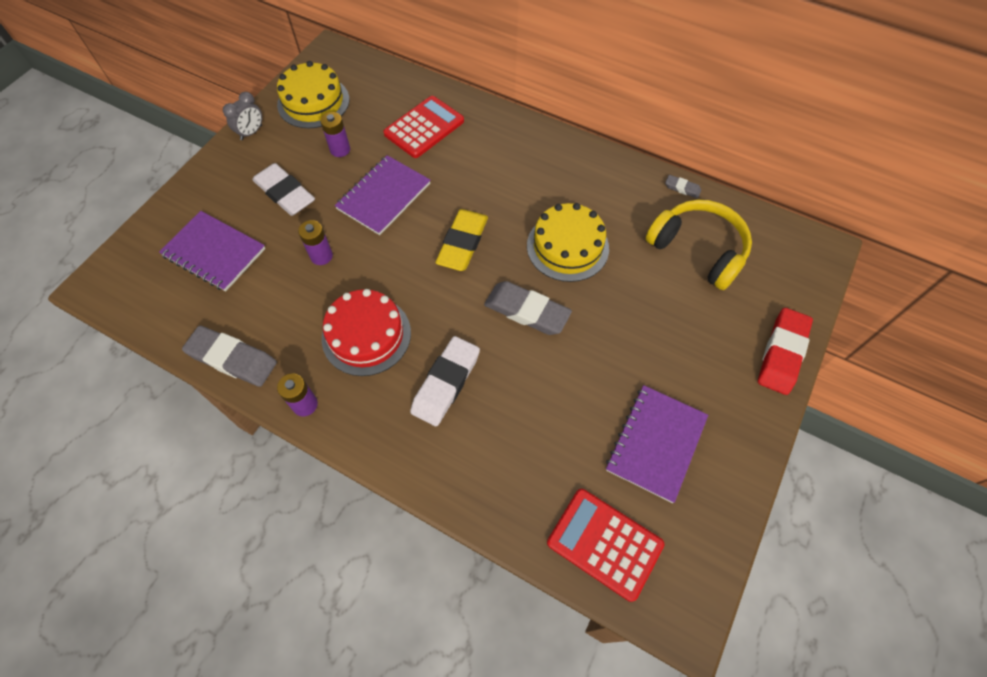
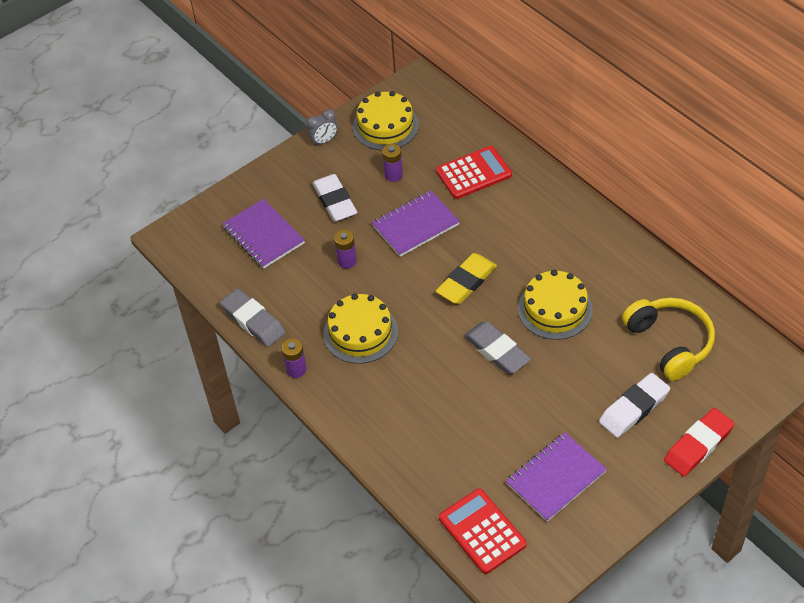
camera: 25 degrees right, 10 degrees down
(366, 335) = (360, 332): red cake -> yellow cake
(446, 383) = (409, 386): white eraser -> white eraser (634, 408)
(682, 188) = (683, 287): grey eraser -> none

